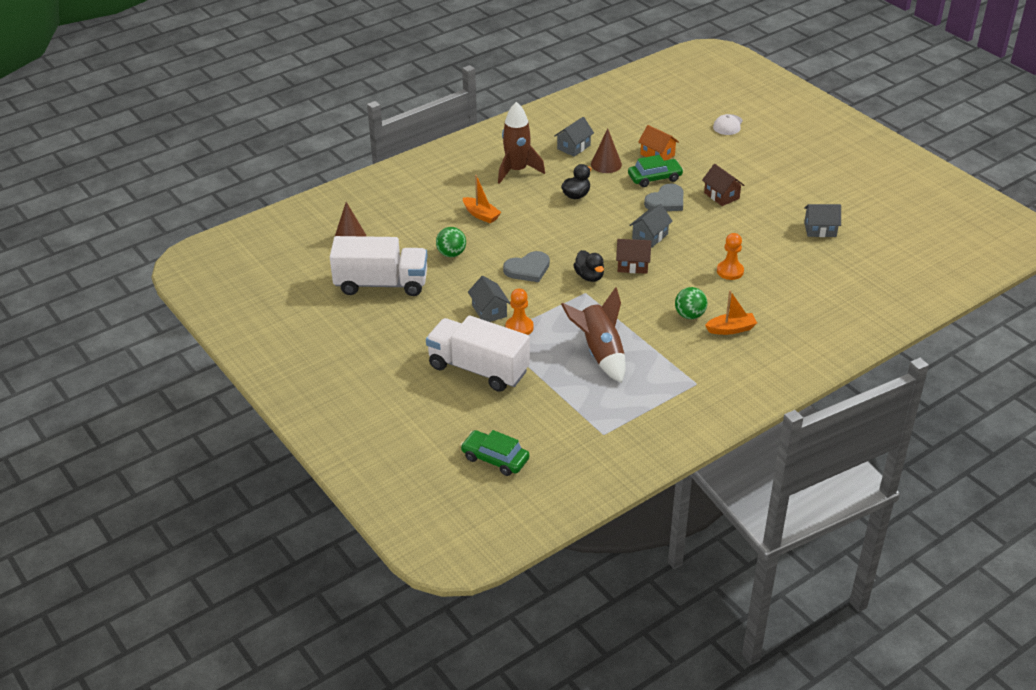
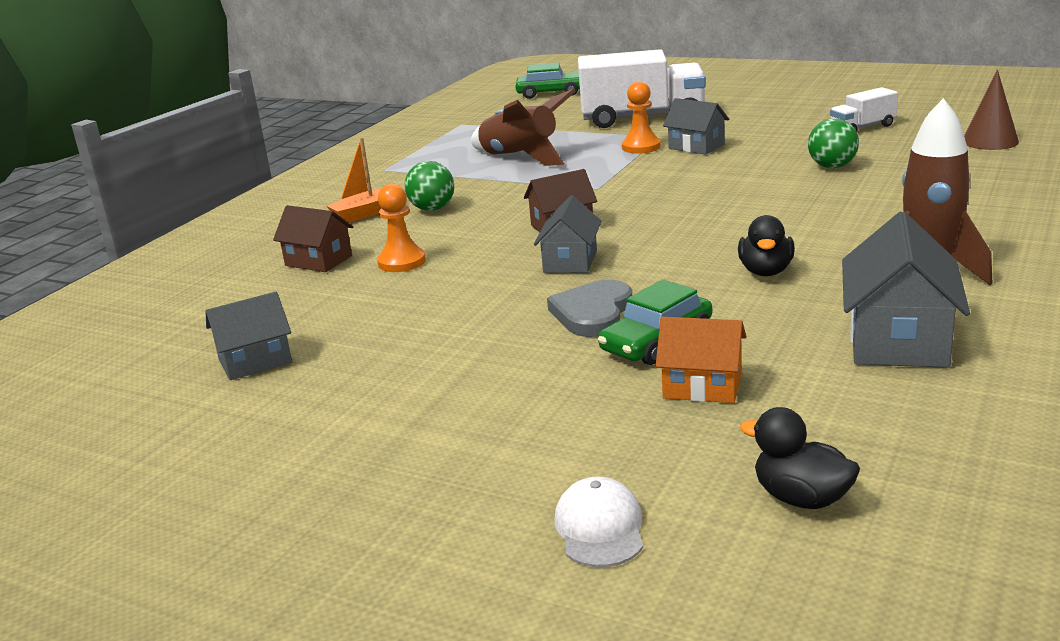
camera: 155 degrees right, 15 degrees down
(381, 284) = (862, 128): white truck -> white truck, size x0.49
(481, 215) = (871, 206): orange boat -> none
(528, 269) = (706, 183): grey heart -> none
(573, 147) = (898, 340): grey house -> grey house, size x1.59
(589, 276) = (611, 201): black duck -> black duck (801, 498)
(606, 164) = (785, 333): brown cone -> none
(721, 196) = (490, 355): brown house -> brown house (318, 261)

